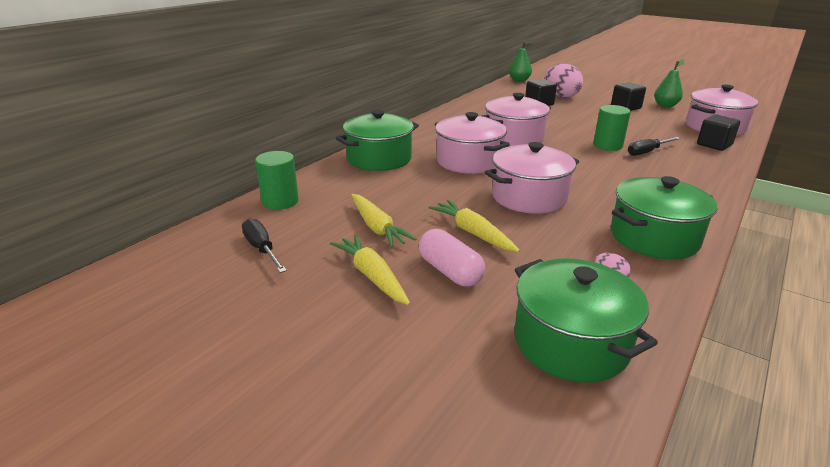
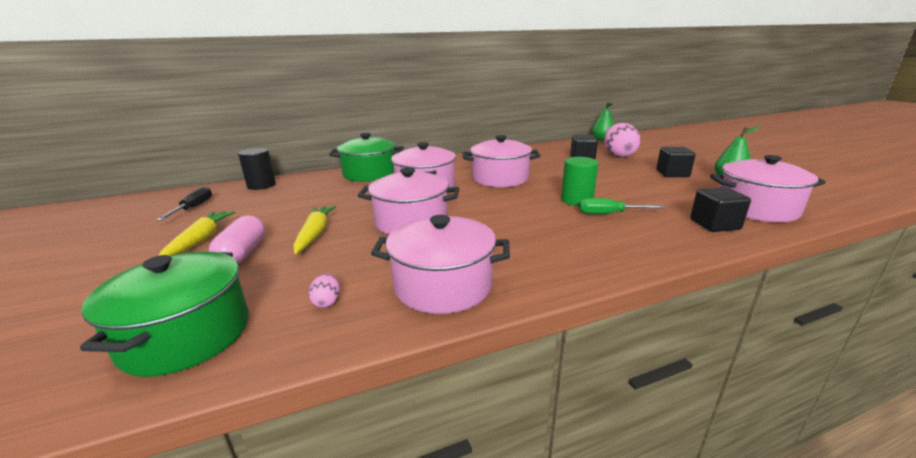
camera: 35 degrees right, 5 degrees down
(280, 201) = (261, 185): green cylinder -> black cylinder
(377, 227) = (271, 213): yellow carrot -> none
(647, 152) = (609, 214): black screwdriver -> green screwdriver
(654, 237) = (443, 285): green pot -> pink pot

